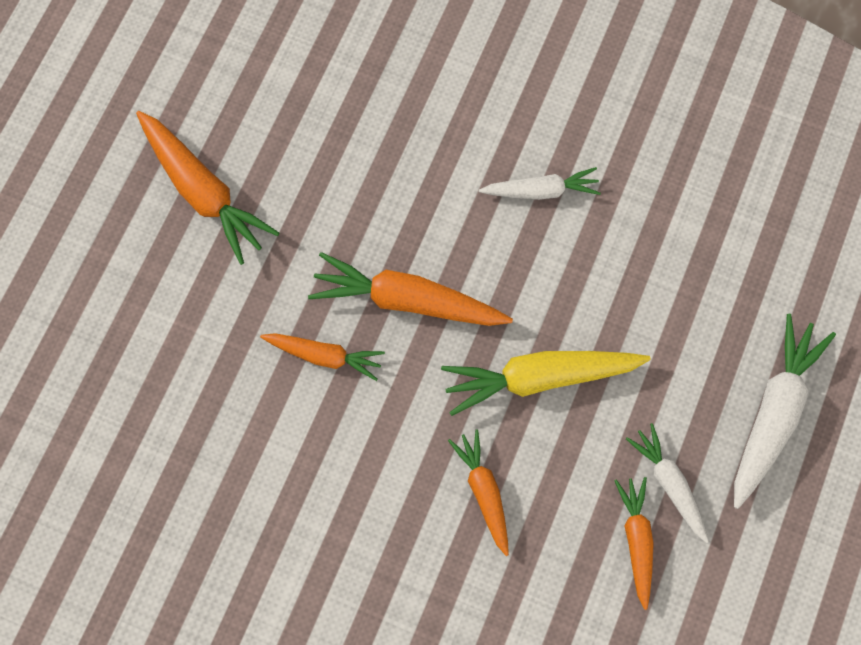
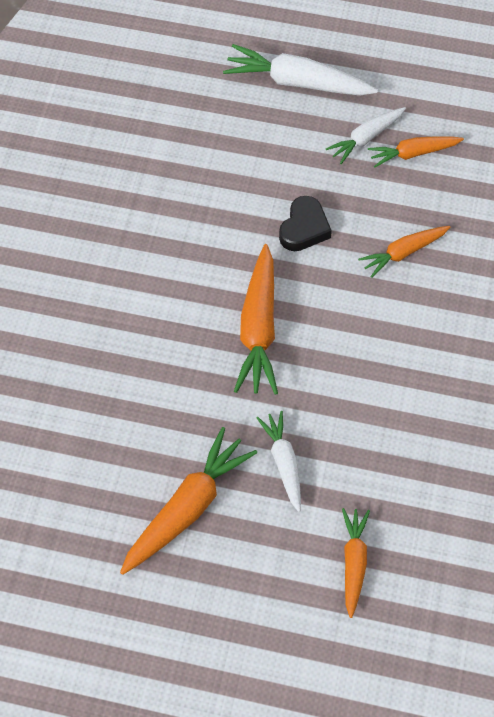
camera: 100 degrees left, 10 degrees down
(324, 356) = (320, 381): orange carrot -> orange carrot (354, 562)
(539, 378) = (304, 228): yellow carrot -> black heart
(541, 191) = (143, 247): white carrot -> white carrot (284, 463)

